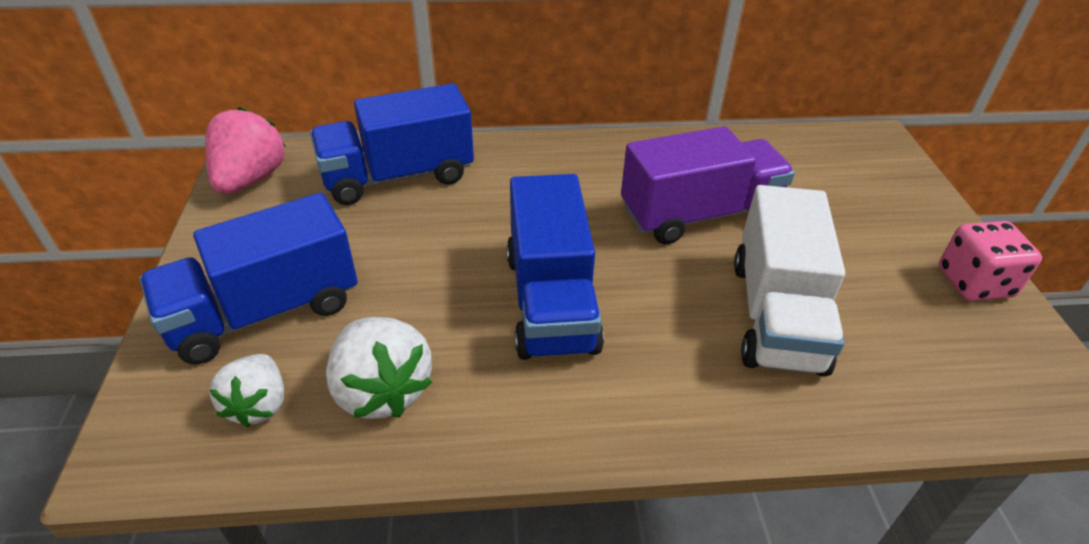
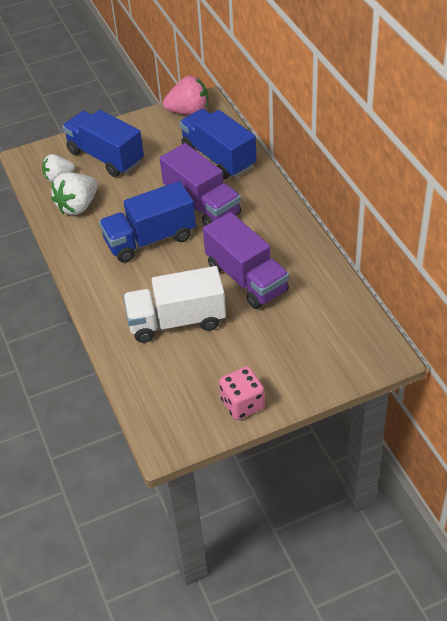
camera: 75 degrees right, 5 degrees up
(500, 220) = (202, 205): none -> purple truck

